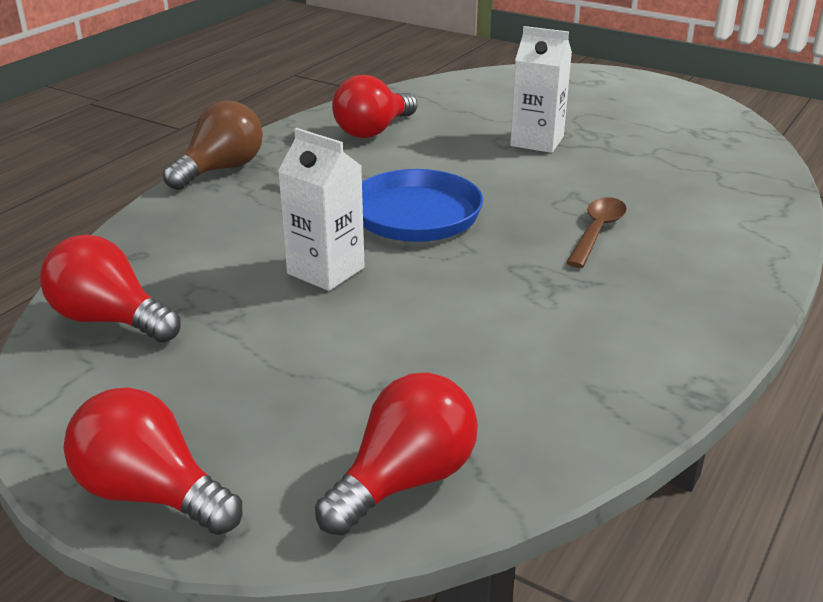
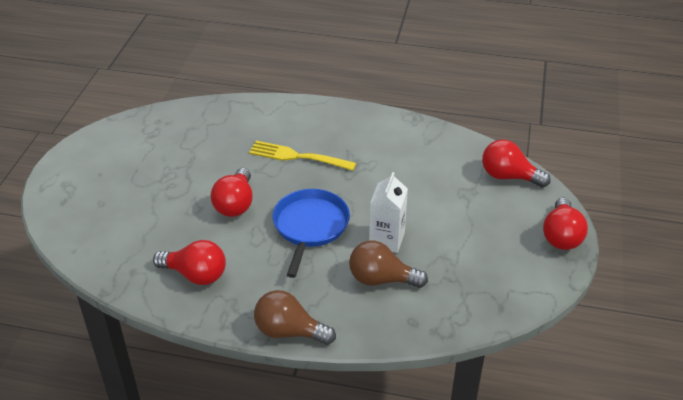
camera: 110 degrees left, 10 degrees up
(110, 320) = (475, 302): red light bulb -> red light bulb (235, 204)
(244, 248) = (381, 279): none -> brown light bulb
(537, 141) = (188, 195): white carton -> none
(597, 232) = (298, 157): brown spoon -> yellow fork

